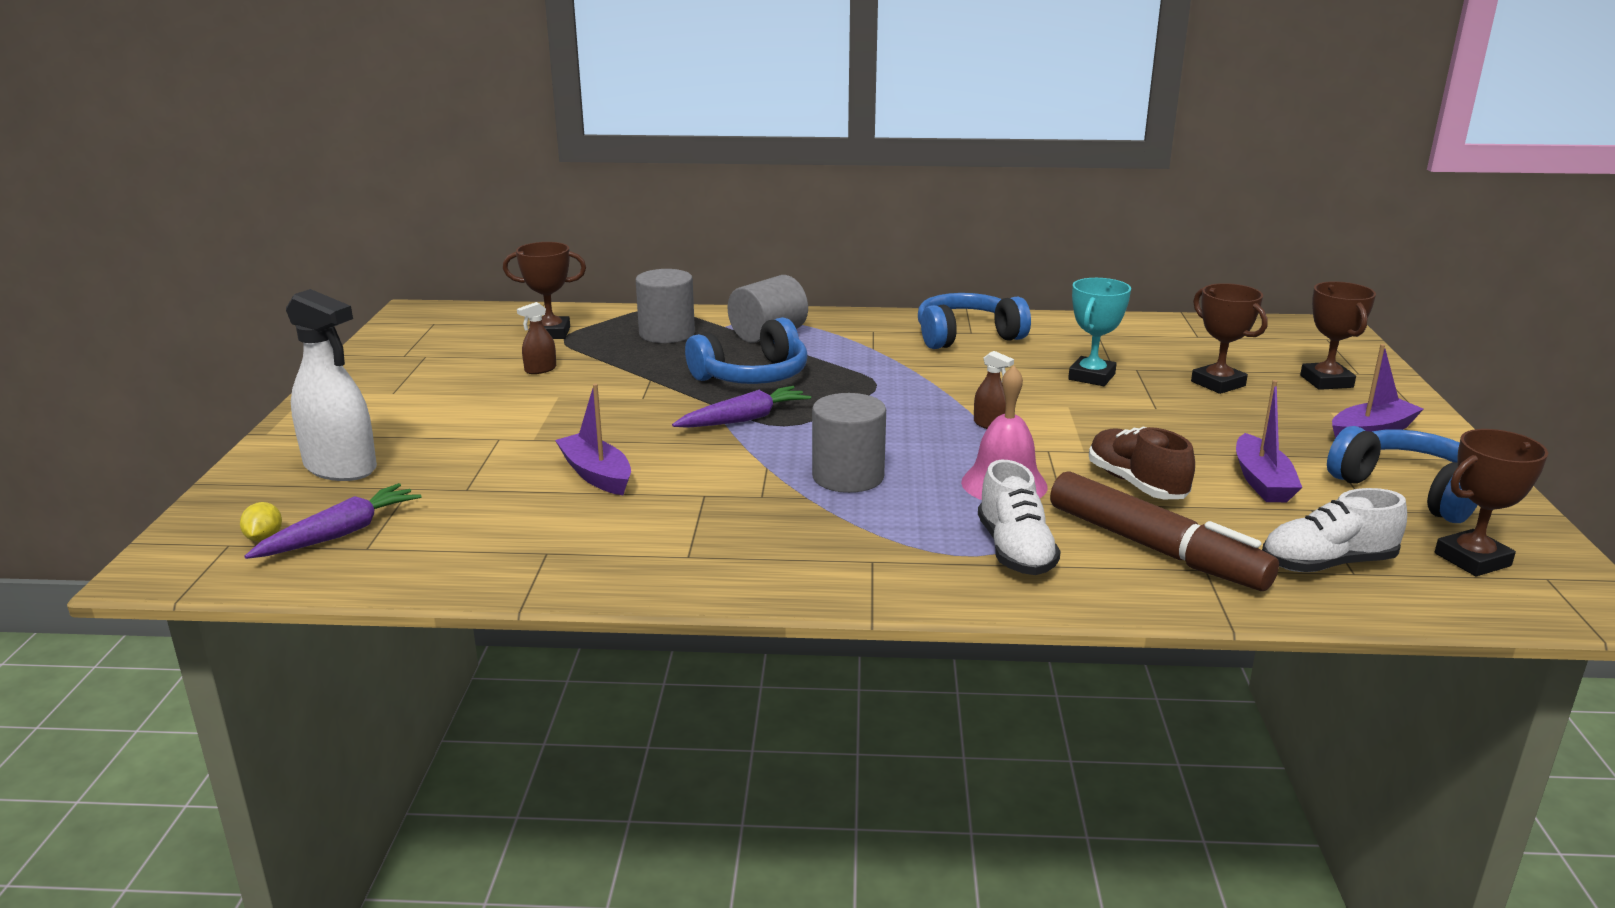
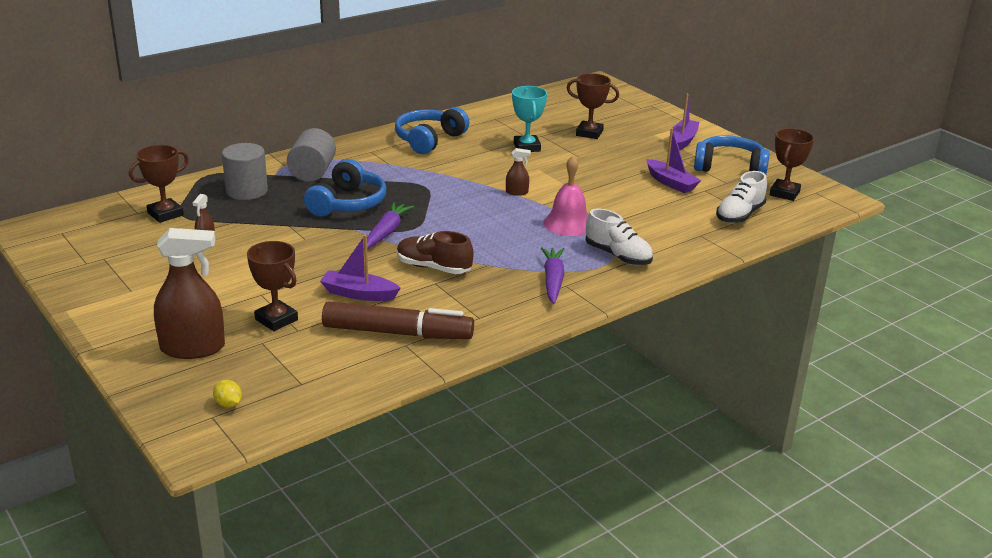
camera: 40 degrees left, 5 degrees up
(340, 467) = (193, 348): white spray bottle -> brown spray bottle
(340, 534) = (270, 383): purple carrot -> purple carrot (553, 281)
(848, 476) = (491, 246): grey cylinder -> none
(1136, 484) = (623, 202): brown shoe -> brown shoe (433, 267)
(1154, 548) = (670, 233): brown marker -> brown marker (397, 333)
(1326, 381) = (633, 117): brown trophy -> brown trophy (276, 319)

